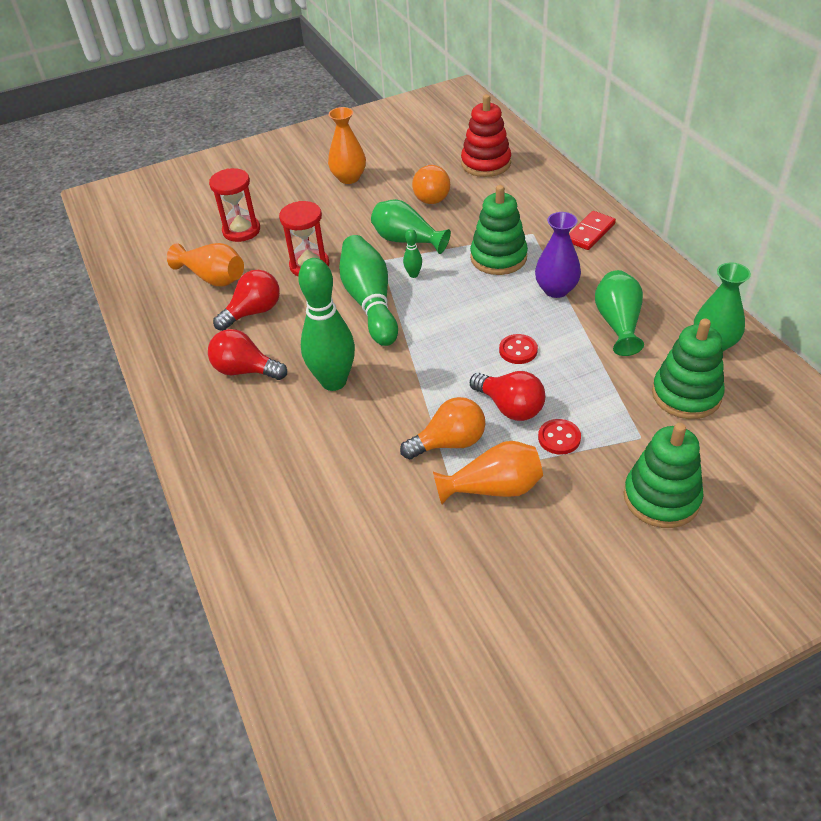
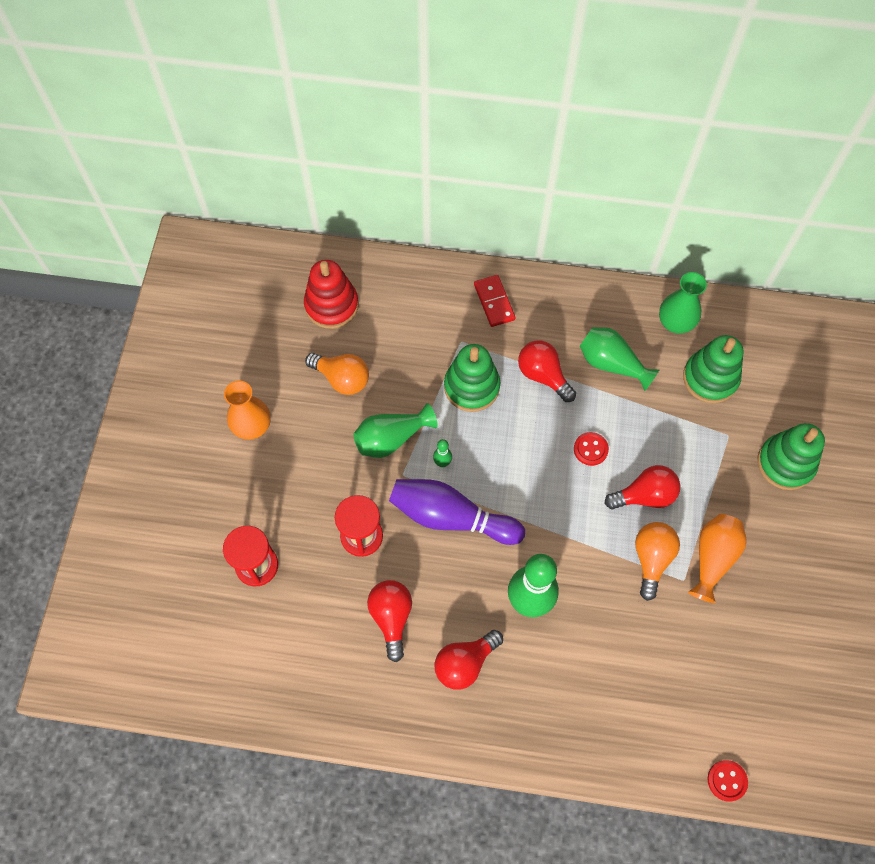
camera: 60 degrees left, 20 degrees up
(213, 278) = (312, 627): orange vase -> none
(370, 302) = (451, 517): green bowling pin -> purple bowling pin
(556, 289) = (543, 375): purple vase -> red light bulb
(559, 438) = (695, 485): red button -> red button (727, 780)

